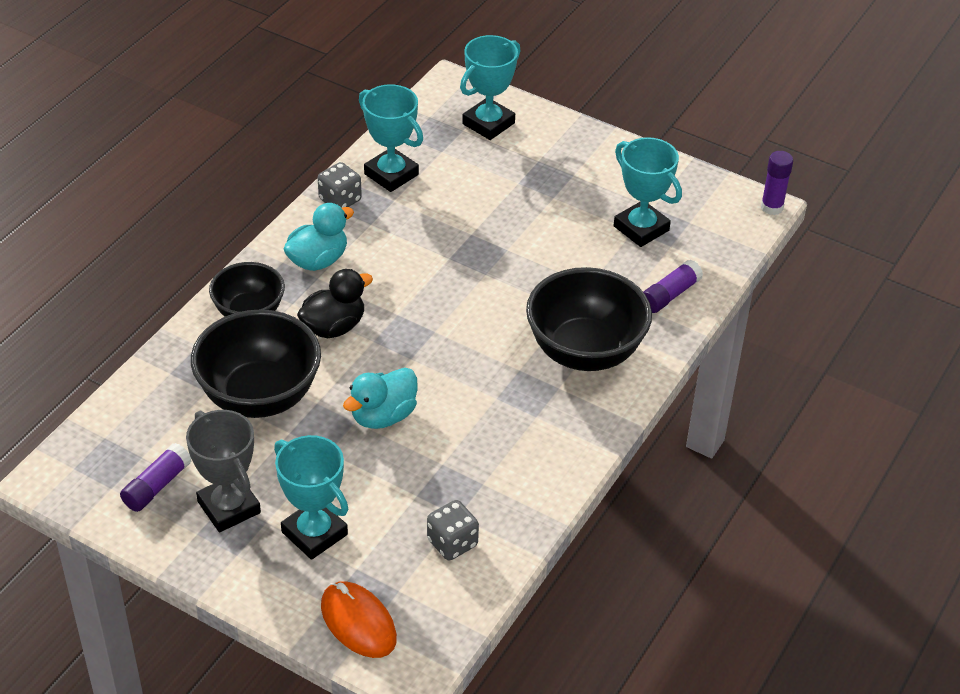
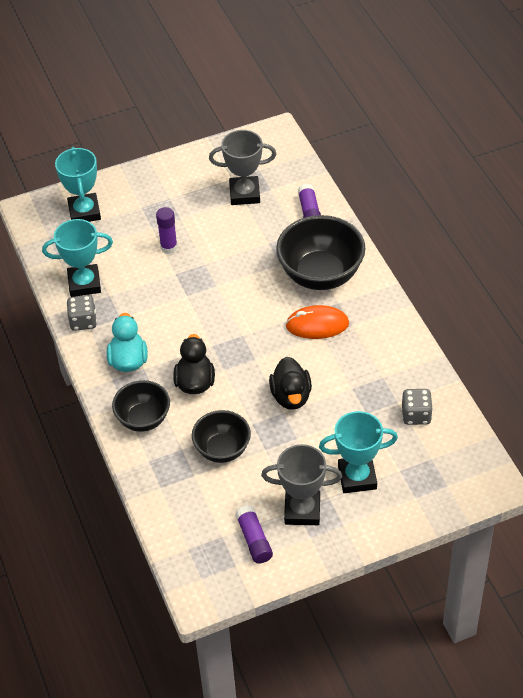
camera: 50 degrees left, 5 degrees up
(260, 396) = (222, 450): black bowl -> black bowl, size x0.61
(358, 622) = (441, 490): orange mouse -> orange mouse (317, 325)
(383, 416) = (291, 396): turquoise duck -> black duck
(641, 228) = (244, 194): turquoise trophy -> grey trophy
(772, 207) = (281, 128): purple glue stick -> purple glue stick (169, 247)

